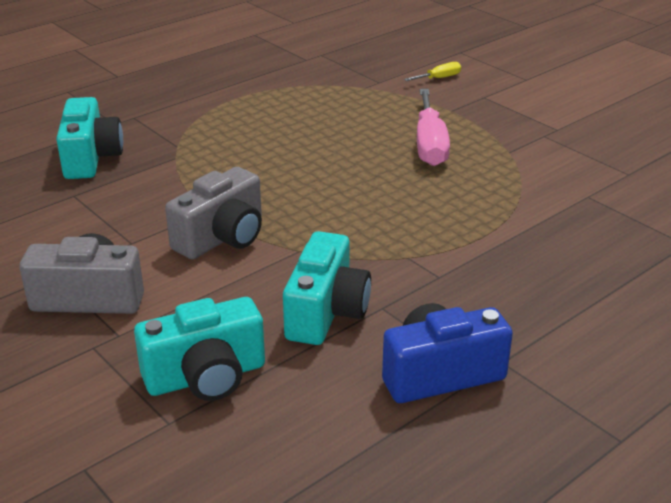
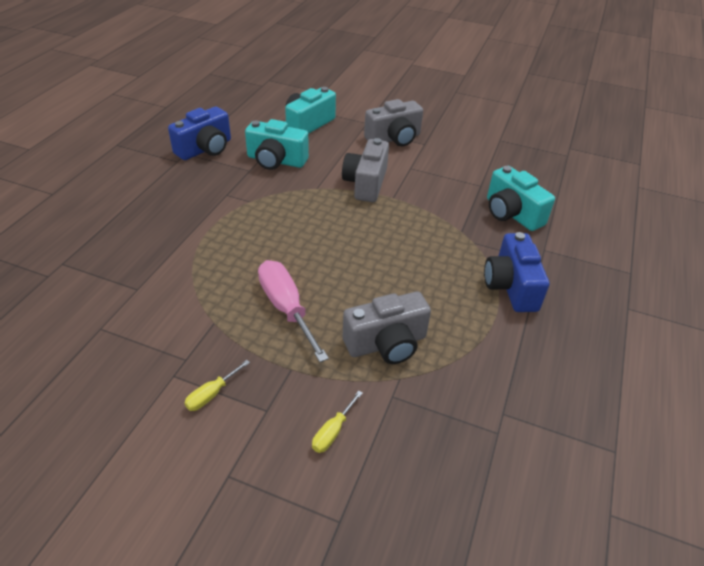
camera: 150 degrees right, 10 degrees up
(194, 109) = (511, 286): none -> blue camera
(326, 312) = (276, 160): turquoise camera -> turquoise camera turned 60 degrees counterclockwise
(355, 104) = (386, 343): none -> grey camera
(526, 112) = (211, 394): none -> yellow screwdriver

